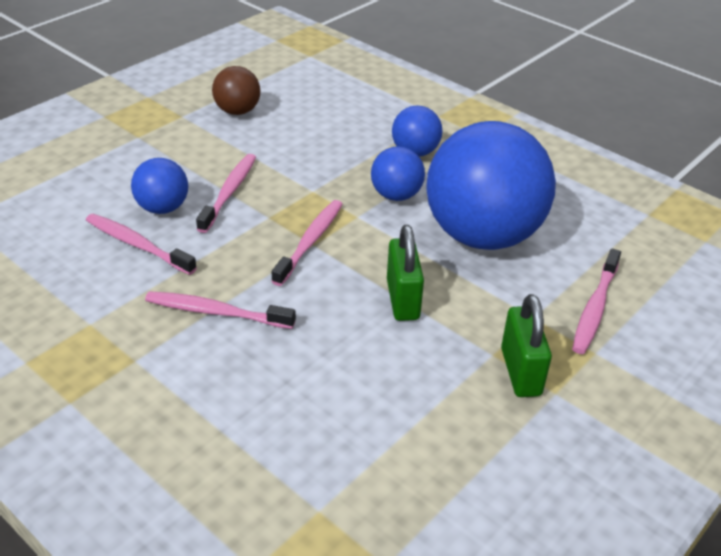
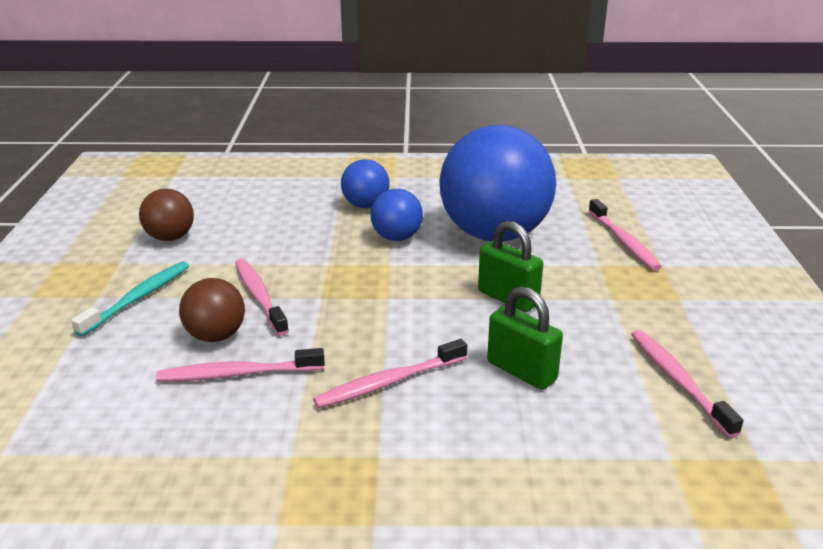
camera: 40 degrees left, 10 degrees down
(157, 151) = (138, 298): none -> turquoise toothbrush
(163, 208) = (216, 336): blue ball -> brown ball
(310, 242) = (383, 296): pink toothbrush -> pink toothbrush (678, 381)
(520, 372) = (644, 299): green padlock -> green padlock (521, 371)

